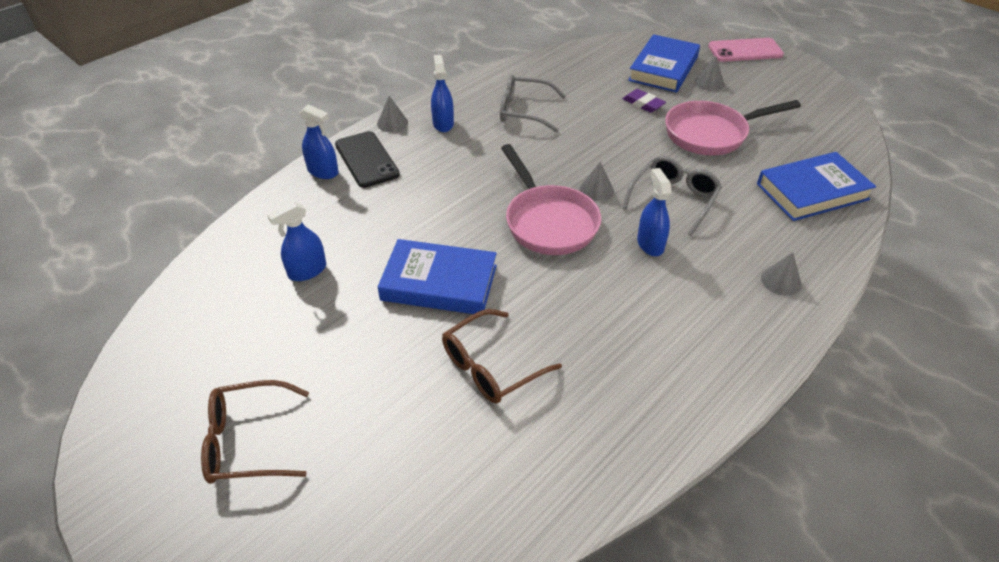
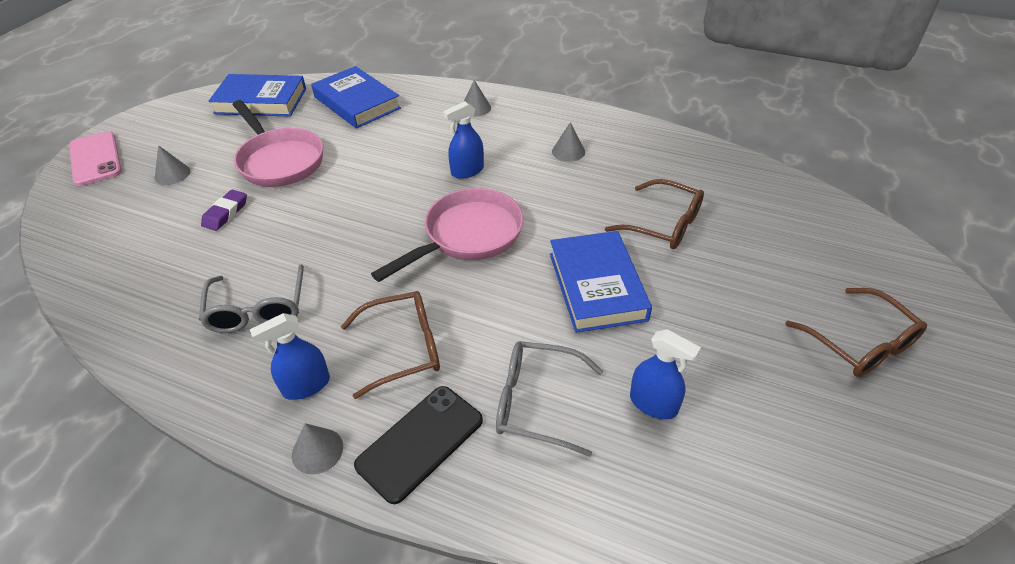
camera: 110 degrees left, 0 degrees up
(323, 172) = (468, 486): blue spray bottle -> none
(445, 165) = (403, 348): none -> brown glasses
(596, 190) = (402, 216): grey cone -> grey cone (568, 151)
(663, 68) = (139, 211): blue book -> blue book (261, 101)
(673, 199) = (397, 168): grey glasses -> grey glasses (537, 403)

